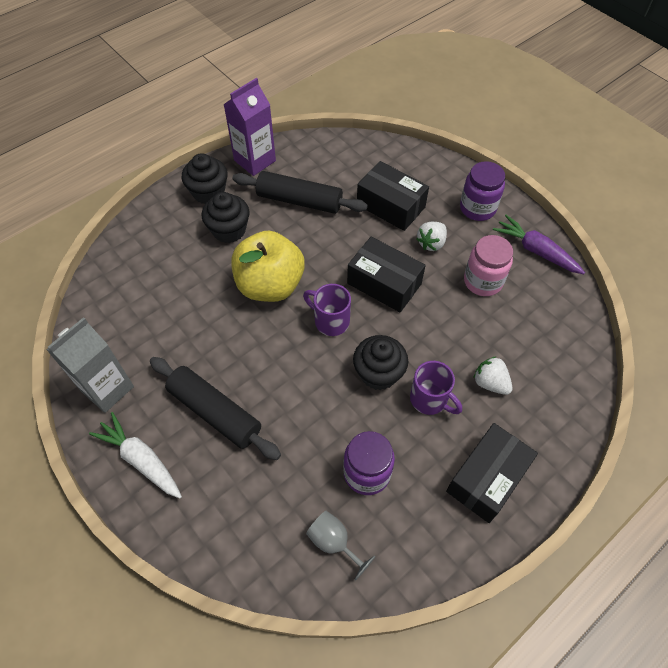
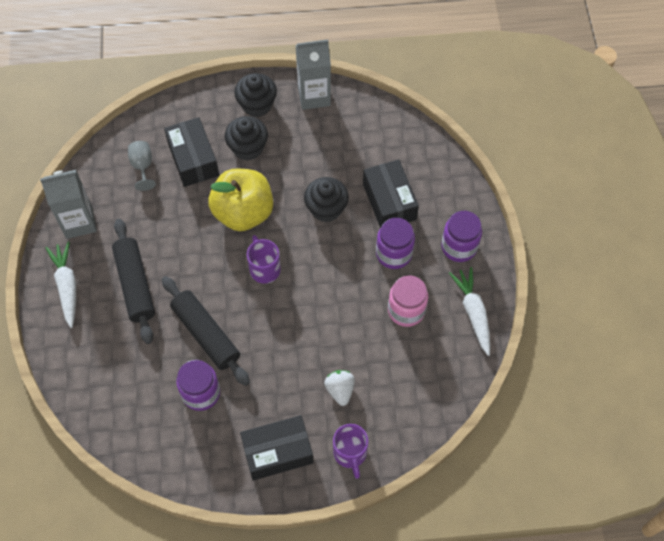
camera: 35 degrees right, 5 degrees up
(255, 160) = (314, 96): purple carton -> grey carton
(299, 200) = (321, 153): black rolling pin -> black rolling pin (206, 334)
(334, 542) = (144, 422): grey goblet -> grey goblet (142, 166)
(378, 373) = (266, 330): black cupcake -> black cupcake (326, 208)
(384, 283) = (328, 264): black box -> black box (193, 159)
(430, 399) = (286, 372): purple mug -> purple mug (350, 453)
(431, 243) = (394, 254): white strawberry -> purple jar
(536, 251) = (473, 313): purple carrot -> white carrot

